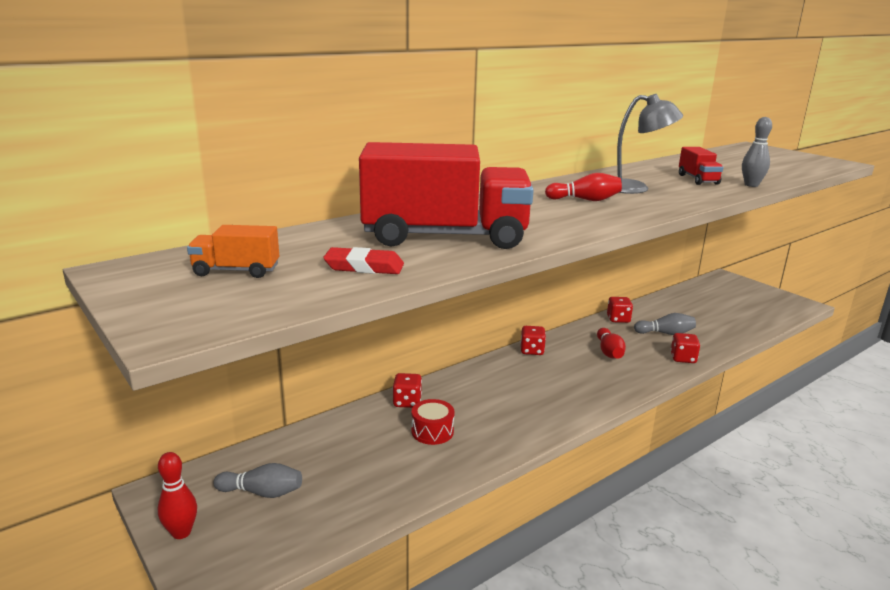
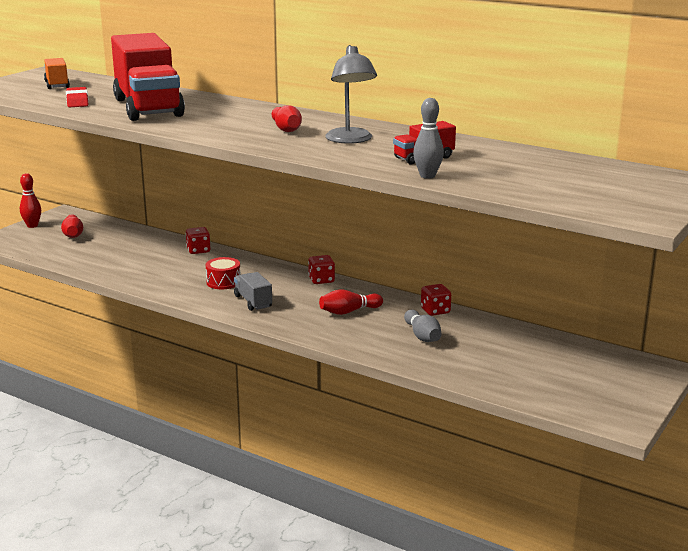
camera: 70 degrees right, 0 degrees up
(262, 492) = (73, 234): grey bowling pin -> red bowling pin
(432, 431) = (163, 264): red drum -> red drum (223, 282)
(569, 393) = (253, 301): none -> grey truck
(683, 358) = (367, 346): red dice -> none

